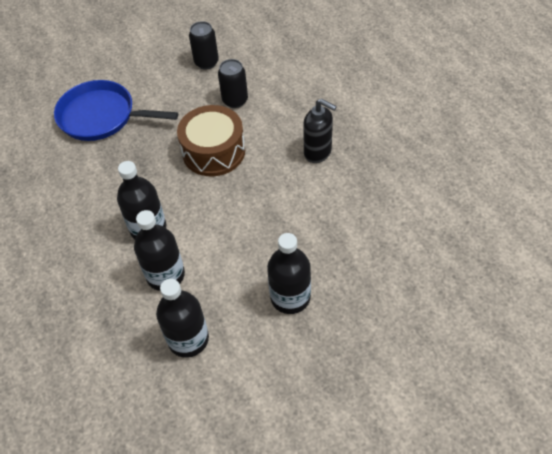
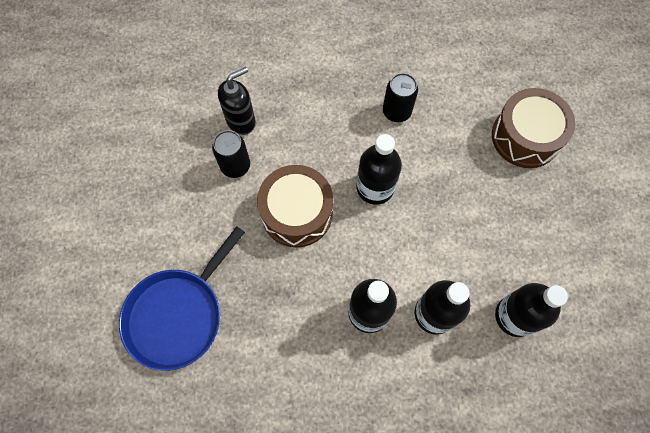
camera: 70 degrees left, 15 degrees up
(206, 62) = (159, 173): black can -> black can (396, 112)
(290, 297) = (502, 211): black bottle -> black bottle (375, 187)
(318, 152) = (348, 119): black soap dispenser -> black soap dispenser (241, 121)
(382, 292) = (525, 137): none -> brown drum

